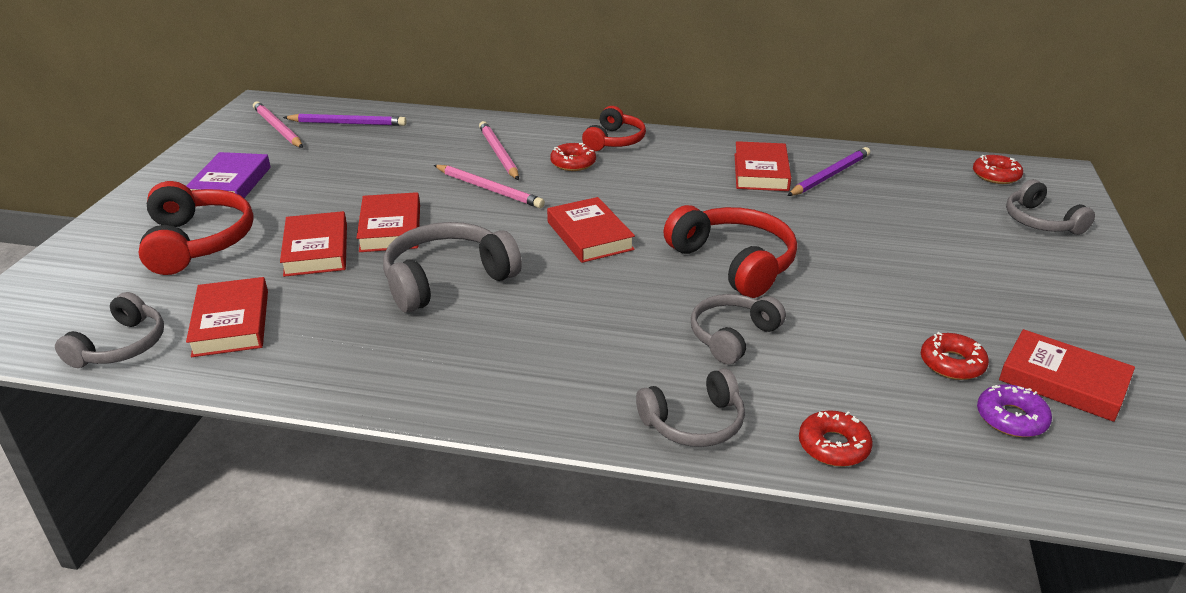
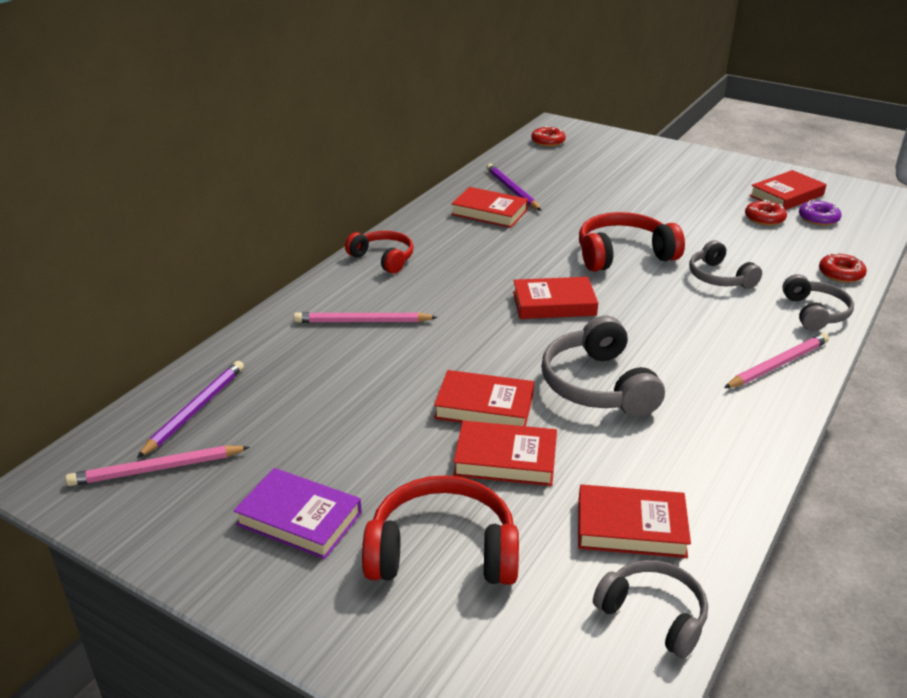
camera: 70 degrees left, 0 degrees up
(488, 189) = (436, 339): pink pencil -> pink pencil (778, 365)
(573, 163) = (413, 287): red donut -> none
(1041, 221) = (615, 148): grey headphones -> none

